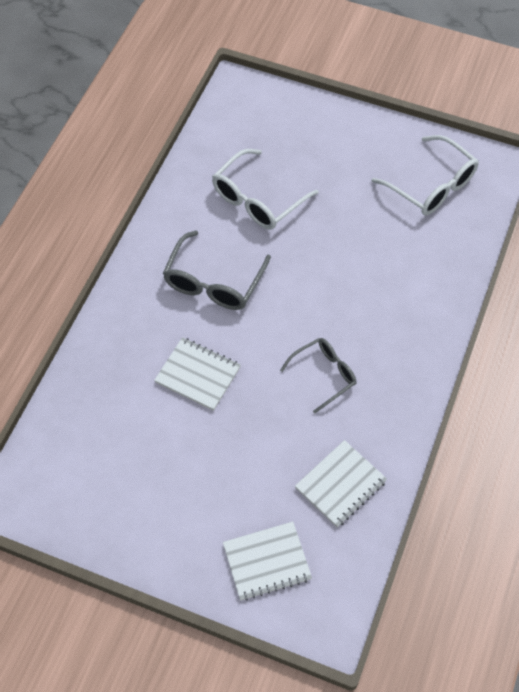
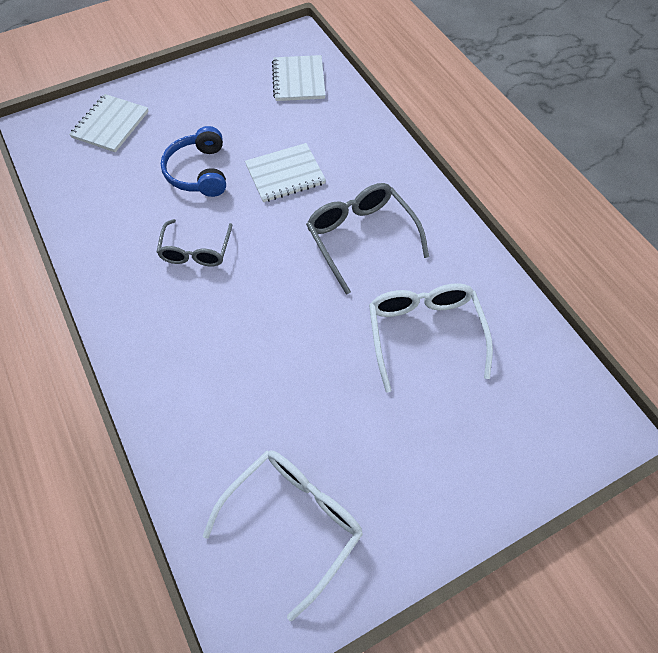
camera: 130 degrees right, 0 degrees up
(252, 439) = (199, 172): none -> blue headphones
(340, 484) = (105, 197): white notebook -> white notebook (298, 80)
(432, 186) = (294, 521): white glasses -> white glasses turned 135 degrees clockwise

